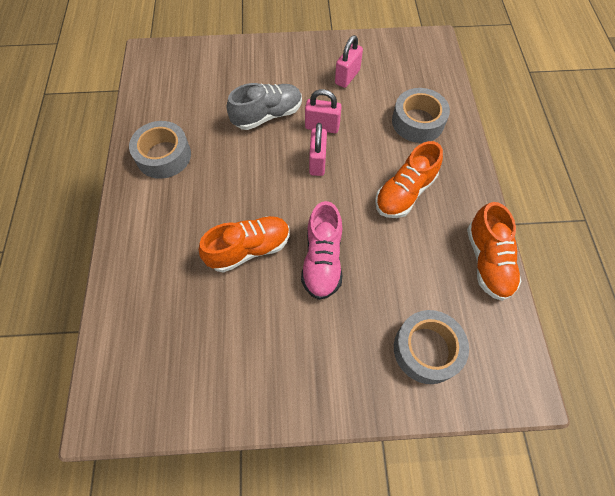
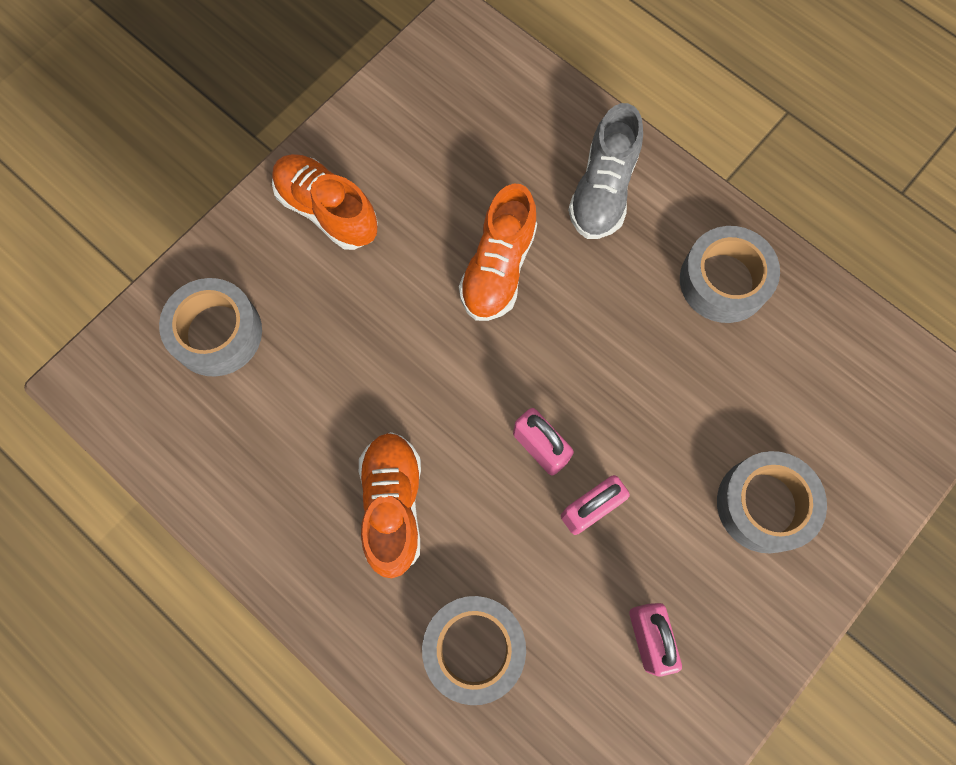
camera: 135 degrees right, 10 degrees up
(256, 78) = (764, 504): none -> grey tape
(267, 115) = (677, 457): grey shoe -> grey shoe (603, 190)
(322, 260) = (408, 327): pink shoe -> none
(487, 261) = (221, 499): orange shoe -> orange shoe (327, 210)

